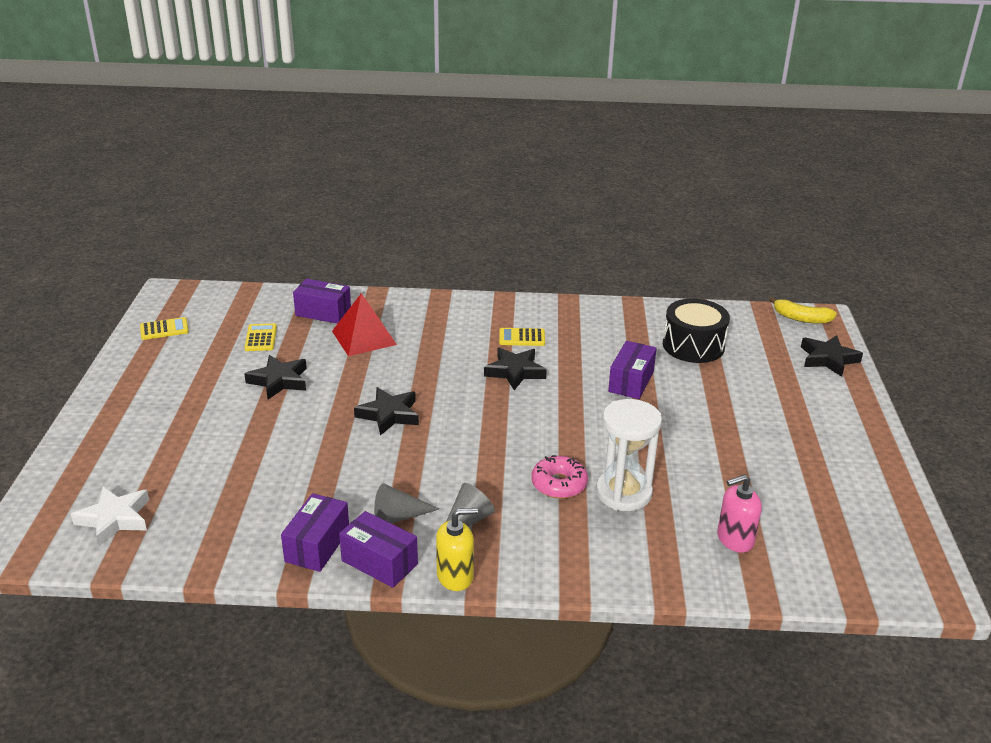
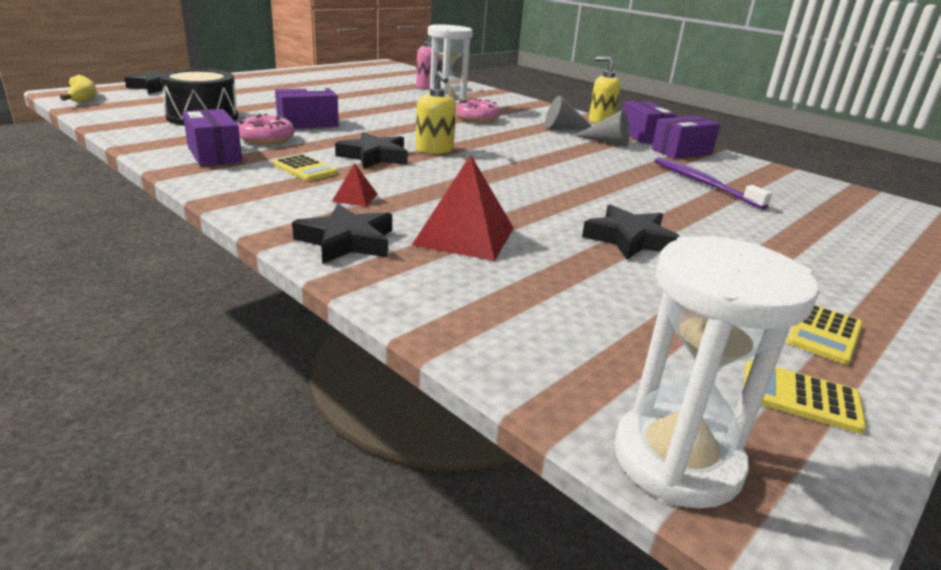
camera: 140 degrees left, 5 degrees down
(115, 519) = (865, 211): white star -> none
(203, 293) = (676, 460): none -> white hourglass
(261, 338) = (612, 297): yellow calculator -> yellow calculator (824, 334)
(266, 483) = (703, 183): none -> purple toothbrush
(323, 312) = (470, 290): purple box -> purple box (214, 154)
(389, 415) = (540, 177): black star -> black star (347, 241)
(454, 333) = (355, 197): none -> red pyramid
(498, 404) = (434, 150): none -> yellow soap dispenser
(605, 349) = (266, 139): none -> pink donut

